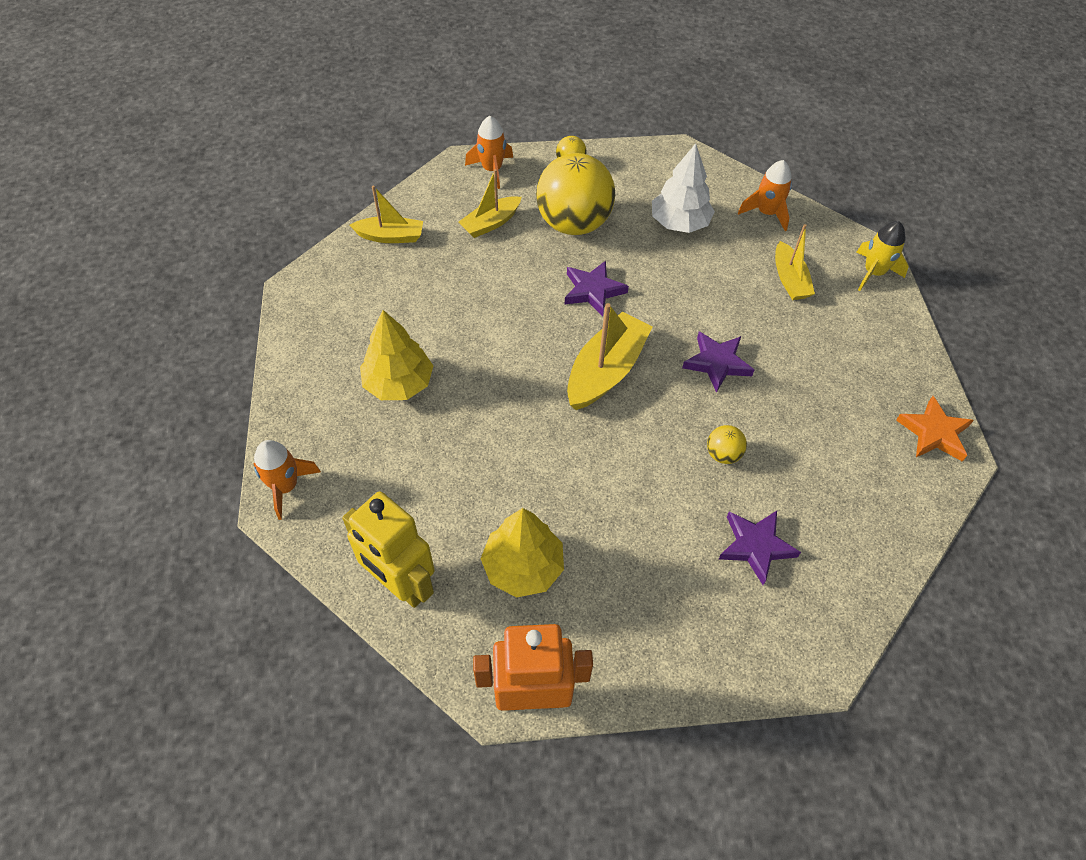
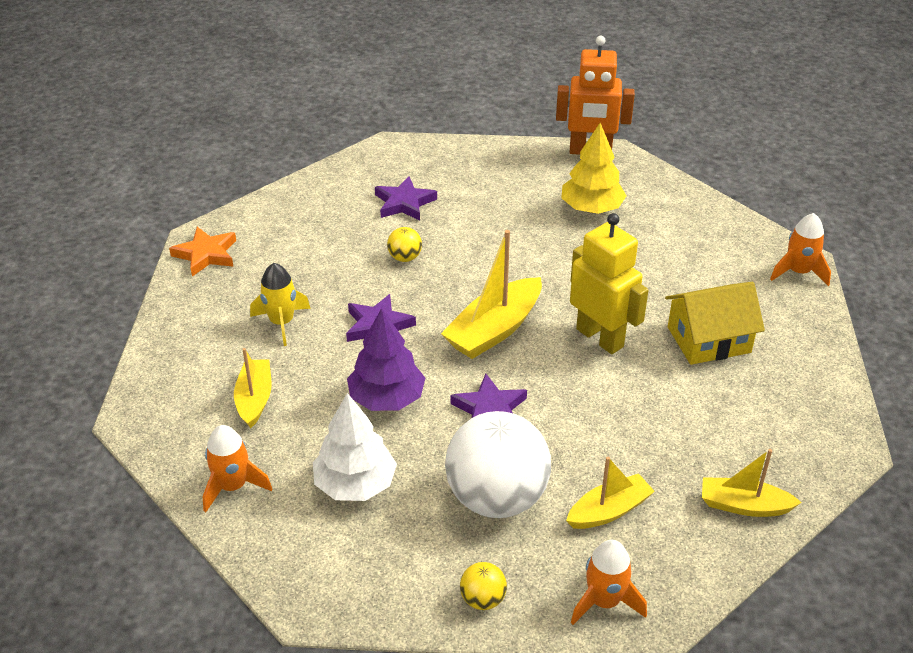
camera: 170 degrees left, 15 degrees down
(398, 383) = (708, 339): yellow tree -> yellow house
(401, 584) = (687, 208): yellow robot -> yellow robot (600, 337)
(573, 224) = (496, 498): yellow ball -> white ball
(681, 291) = (387, 398): none -> purple tree
(873, 273) = (152, 396): yellow rocket -> yellow rocket (282, 322)

